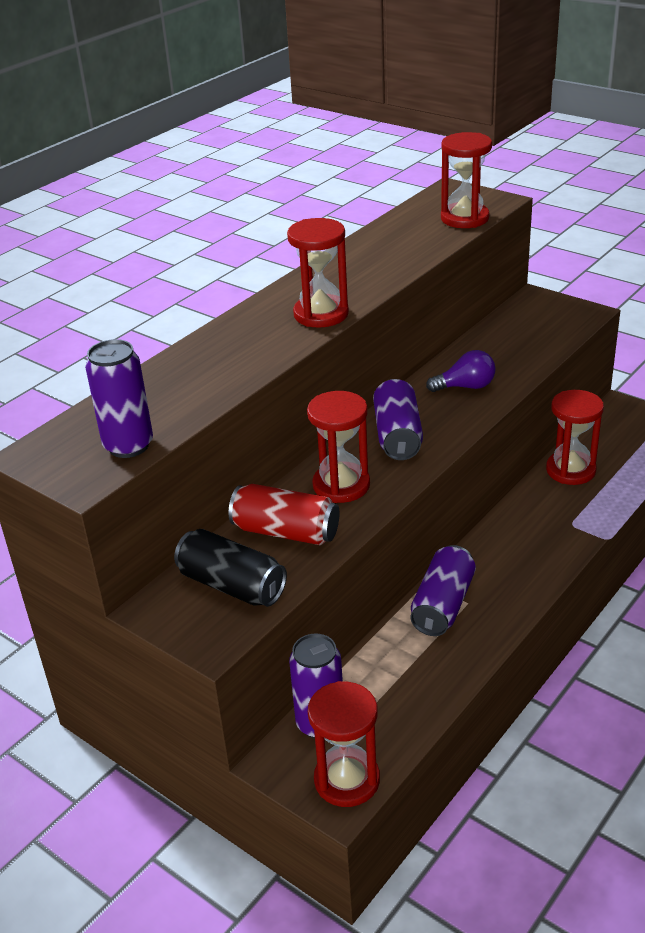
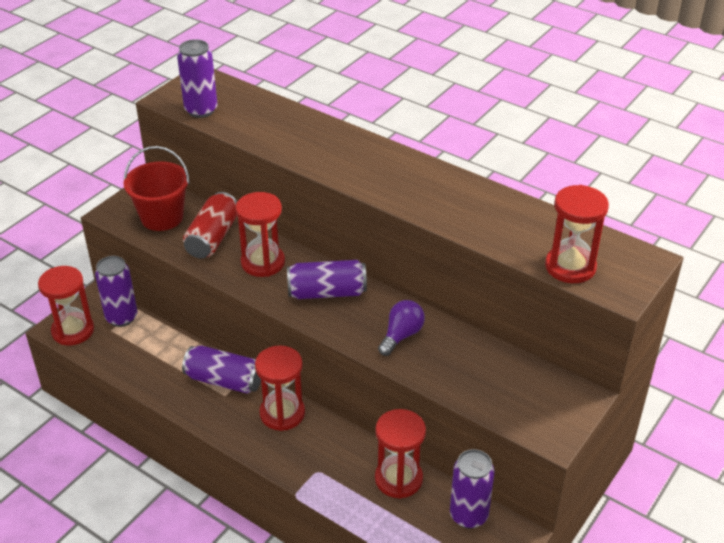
camera: 85 degrees right, 5 degrees up
(232, 585) = (162, 217): black can -> red bucket
(321, 314) = (370, 181): red hourglass -> red hourglass (282, 413)
(465, 387) = (401, 335): purple light bulb -> purple light bulb turned 135 degrees counterclockwise
(605, 430) = (468, 515): none -> purple can

